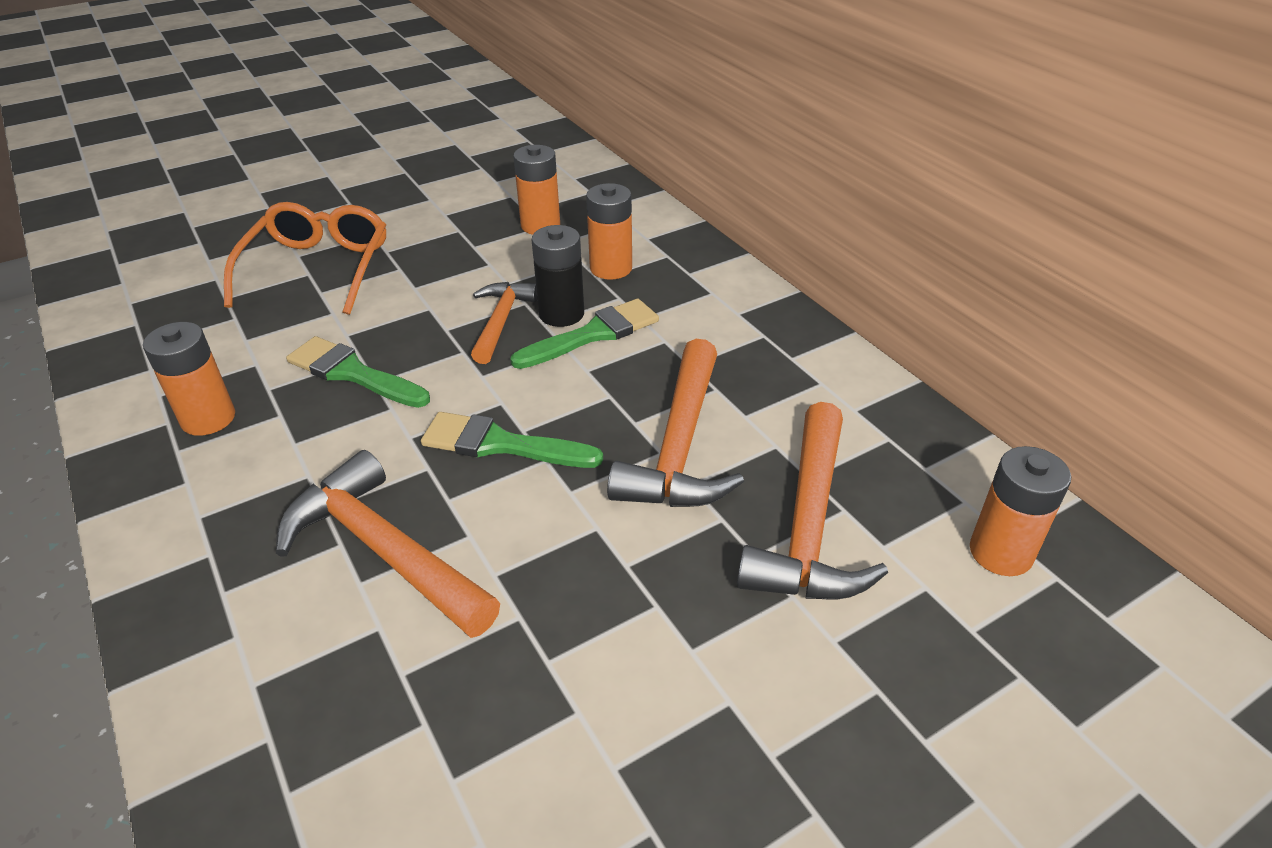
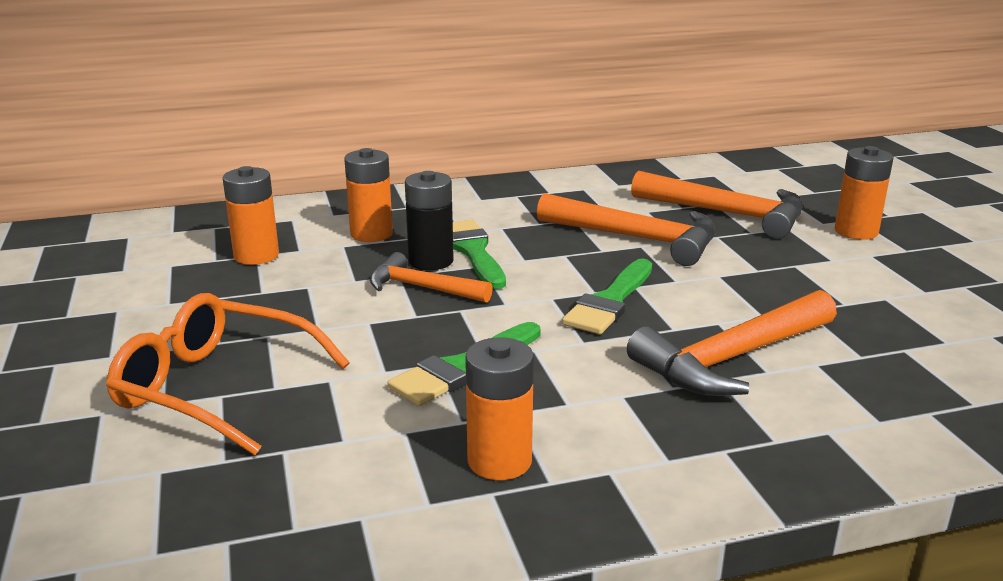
camera: 75 degrees left, 15 degrees down
(1000, 552) = (757, 175): orange battery -> orange battery (856, 231)

